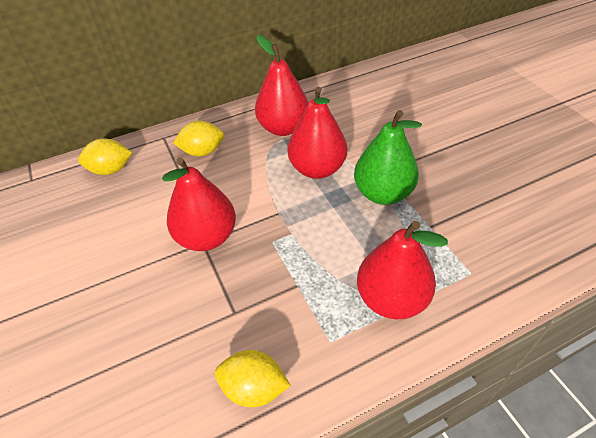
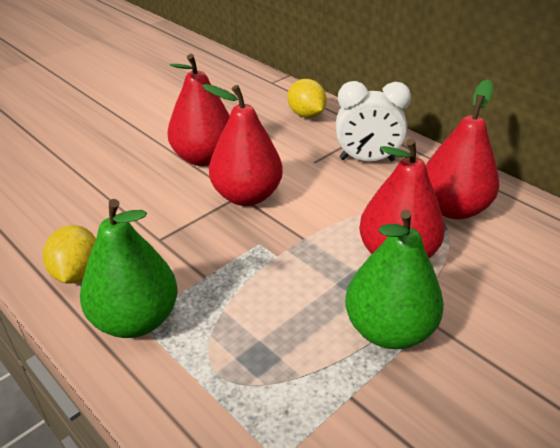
camera: 70 degrees right, 10 degrees down
(202, 152) = (367, 160): yellow lemon -> white clock
(330, 342) = (135, 320): none -> green pear
(391, 299) = (207, 367): red pear -> red pear (204, 158)

